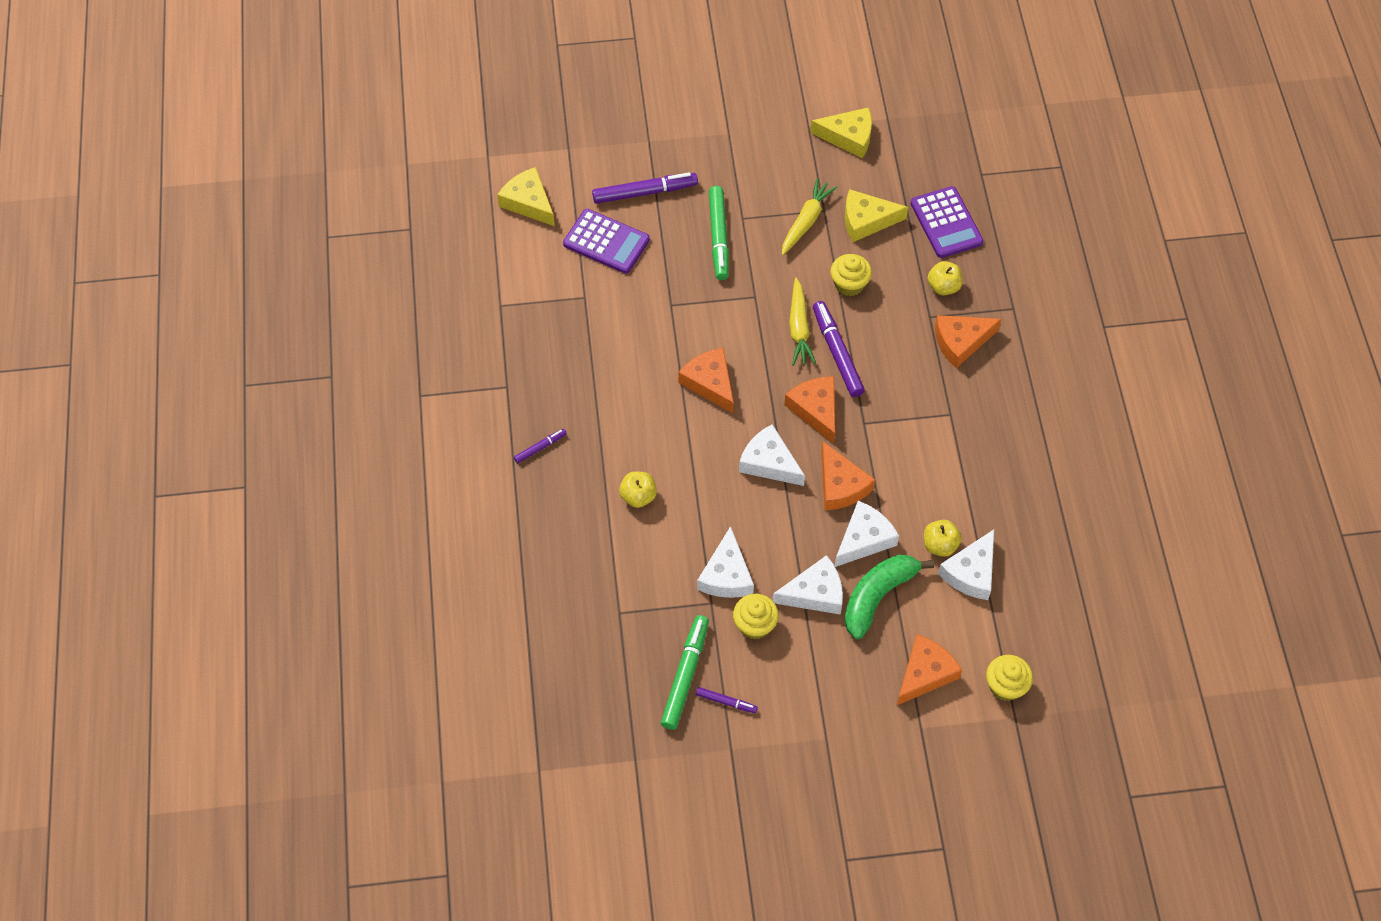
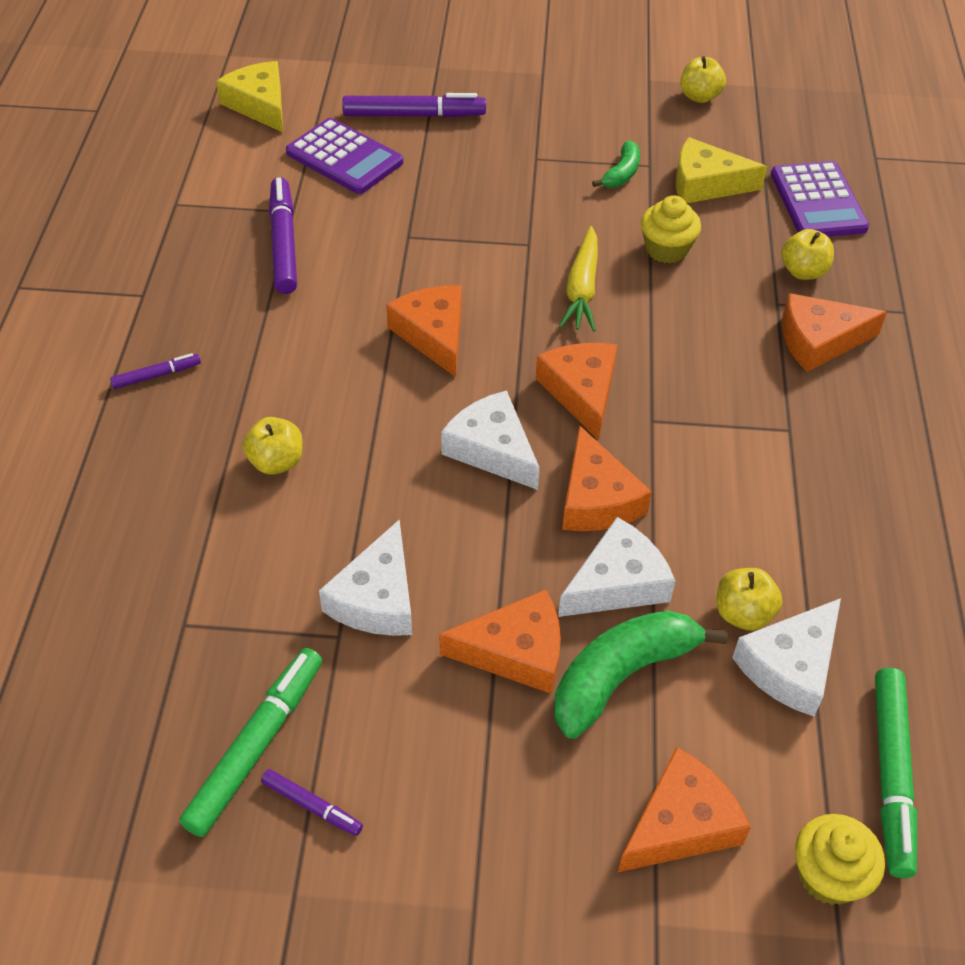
camera: 10 degrees right, 10 degrees down
(718, 237) = (497, 173): green marker -> green marker (891, 775)
(755, 624) = (400, 684): yellow cupcake -> none
(806, 221) = (621, 173): yellow carrot -> green banana
(815, 593) = (515, 652): white cheese -> orange cheese
(837, 353) = (630, 326): purple marker -> purple marker (283, 243)
(848, 137) = (699, 96): yellow cheese -> yellow apple

